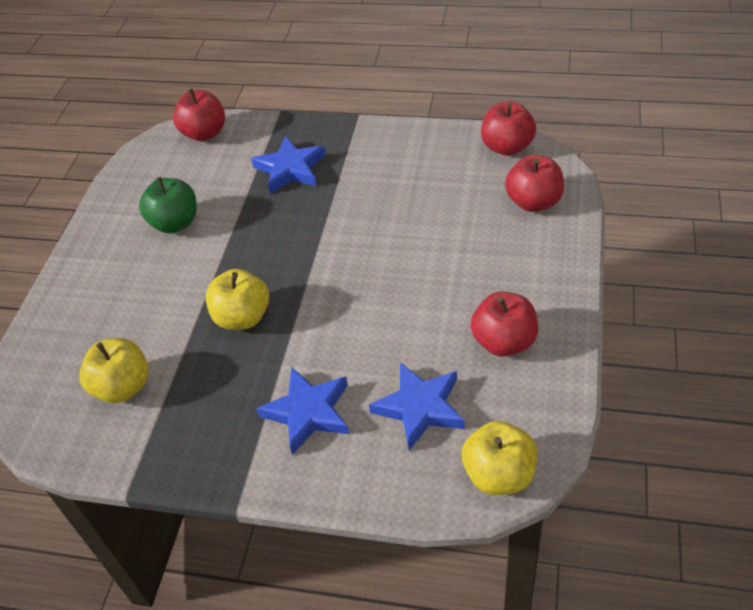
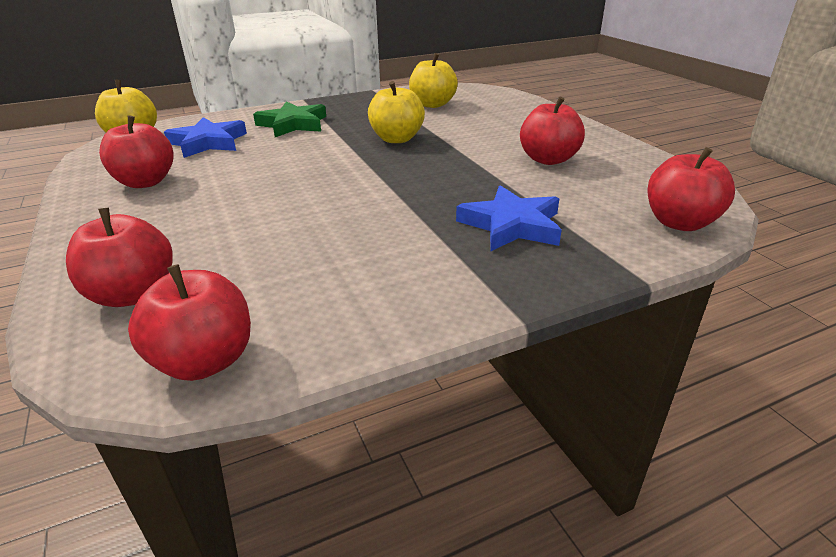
camera: 140 degrees right, 15 degrees down
(175, 223) = (548, 159): green apple -> red apple
(308, 412) = (293, 124): blue star -> green star

